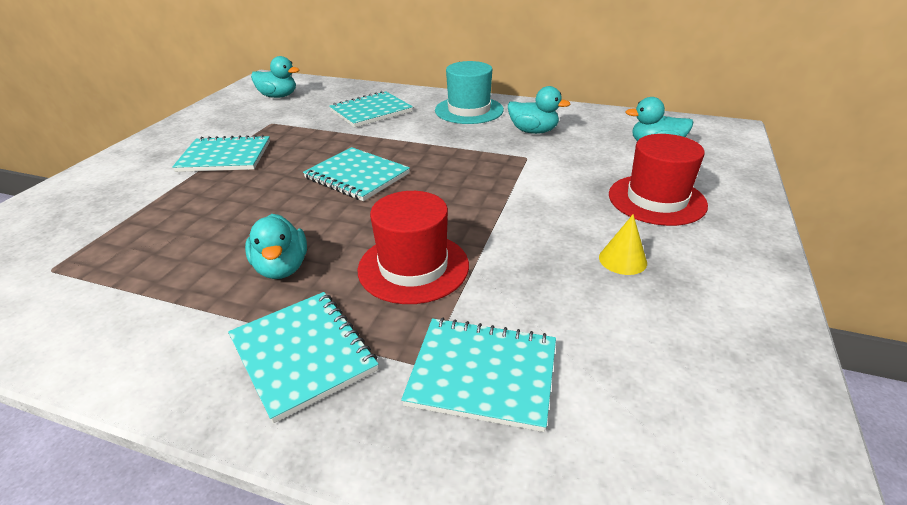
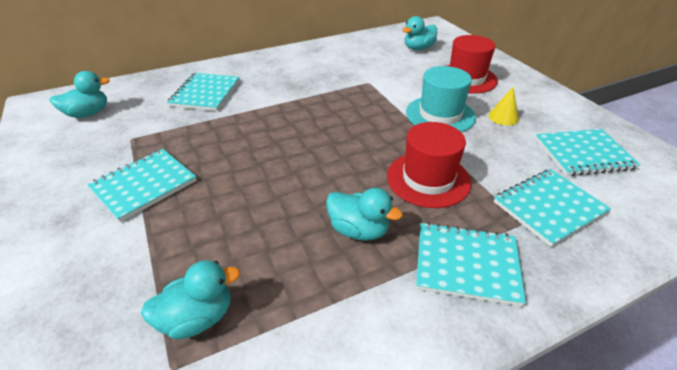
camera: 45 degrees left, 5 degrees up
(357, 176) = (288, 144): turquoise notebook -> turquoise notebook (583, 154)
(469, 110) = (278, 65): turquoise hat -> turquoise hat (440, 115)
(533, 131) = (343, 64): turquoise duck -> turquoise duck (197, 317)

